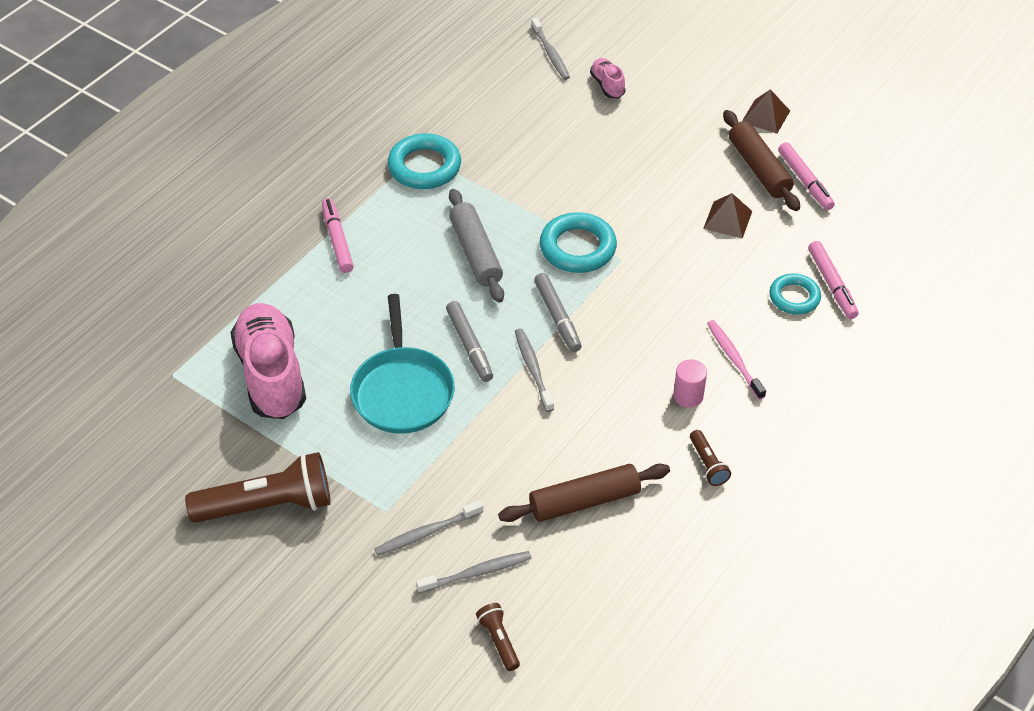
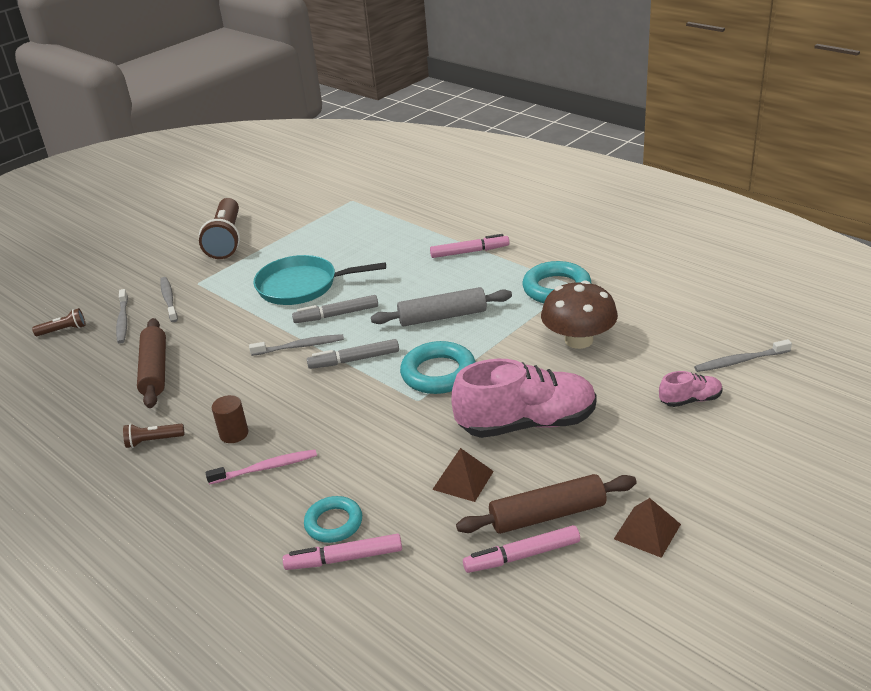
camera: 100 degrees right, 15 degrees down
(271, 375) = (338, 234): pink shoe -> pink shoe (527, 423)
(519, 151) = (578, 340): none -> brown mushroom
(688, 396) = (234, 434): pink cylinder -> brown cylinder

